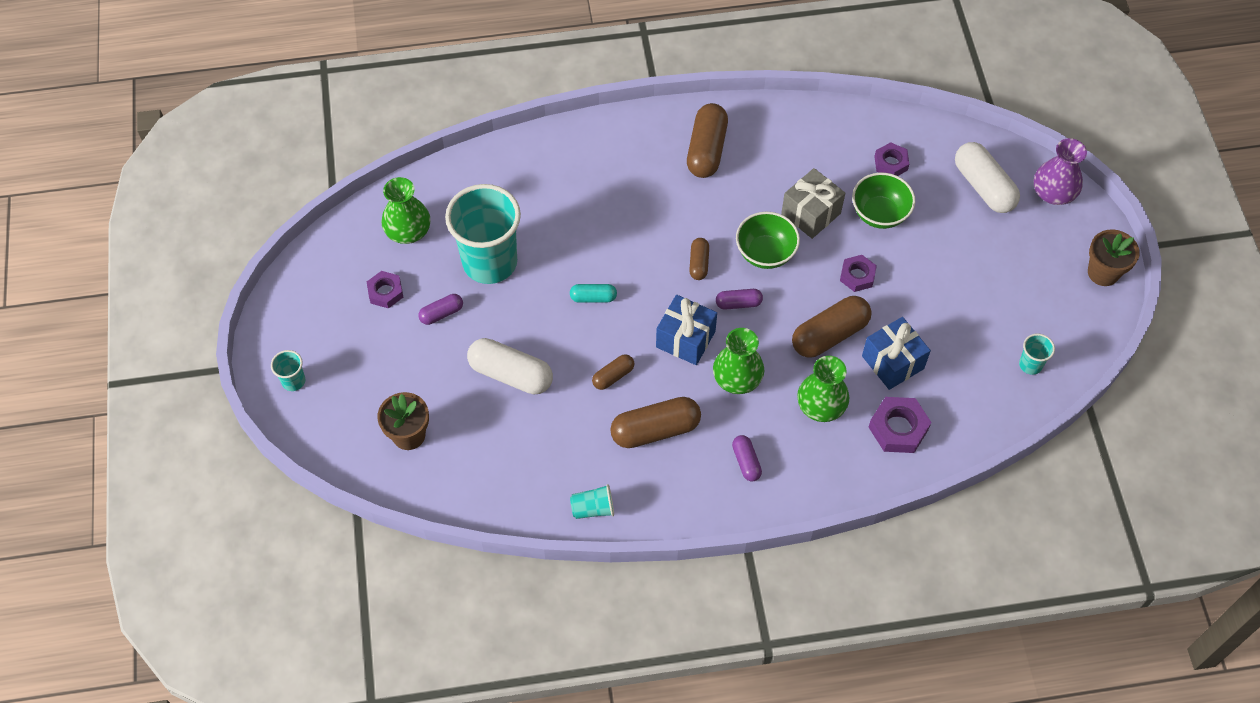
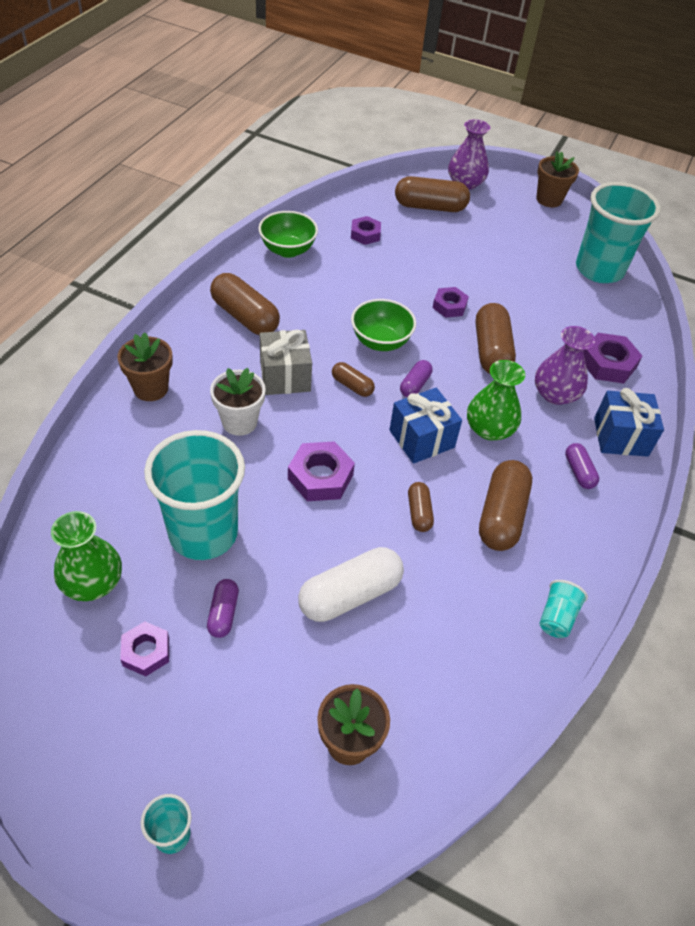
camera: 60 degrees left, 10 degrees down
(582, 146) = (151, 388): none -> brown flower pot
(593, 297) = (320, 477): turquoise capsule -> purple nut
(599, 218) = (239, 422): none -> white flower pot
(746, 462) = (579, 472): purple capsule -> purple capsule turned 60 degrees clockwise
(811, 213) = (368, 297): grey gift -> grey gift (285, 376)
(821, 406) = (555, 394): green vase -> purple vase
(879, 214) = (404, 264): green bowl -> green bowl (288, 250)
(892, 362) = (544, 332): blue gift -> blue gift (620, 437)
(983, 186) = (430, 207): white capsule -> brown capsule
(1030, 364) = (599, 269): turquoise cup -> turquoise cup, size x2.40

